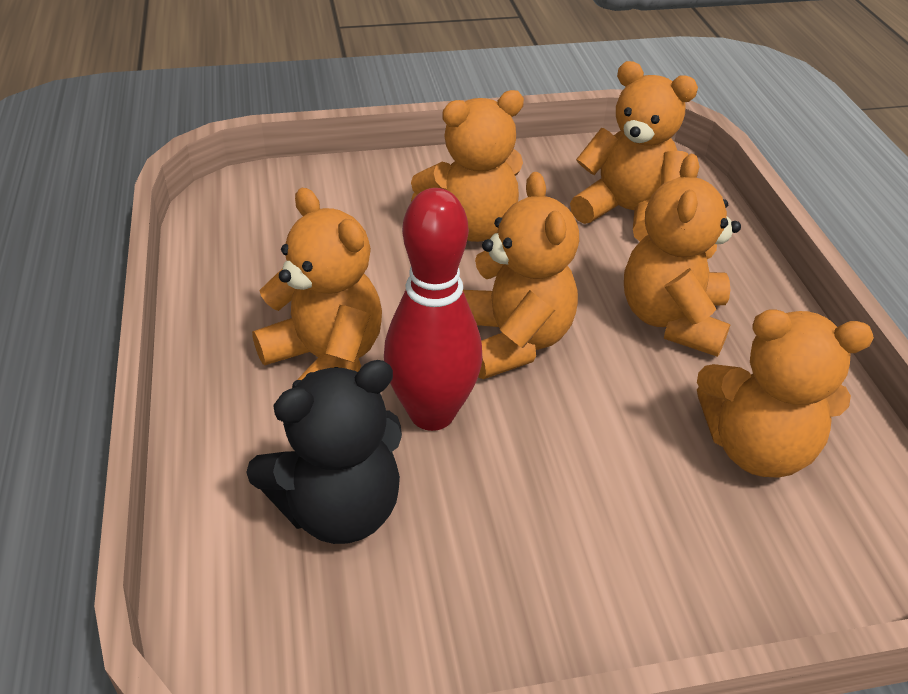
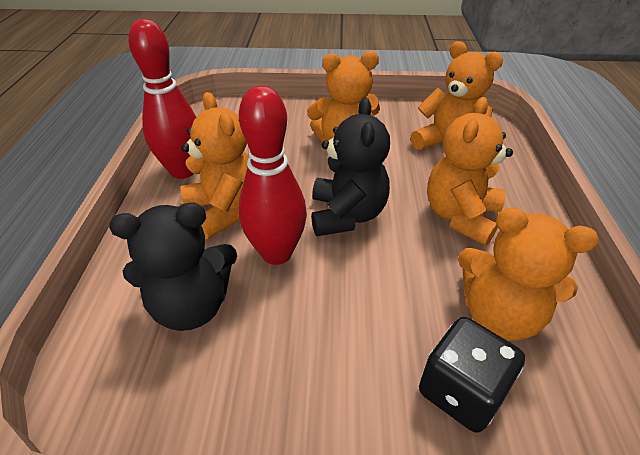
camera: 15 degrees right, 0 degrees up
(230, 305) = (183, 171): none -> red bowling pin
(513, 340) = (347, 215): orange teddy bear -> black teddy bear
(734, 550) = (461, 390): none -> black dice

